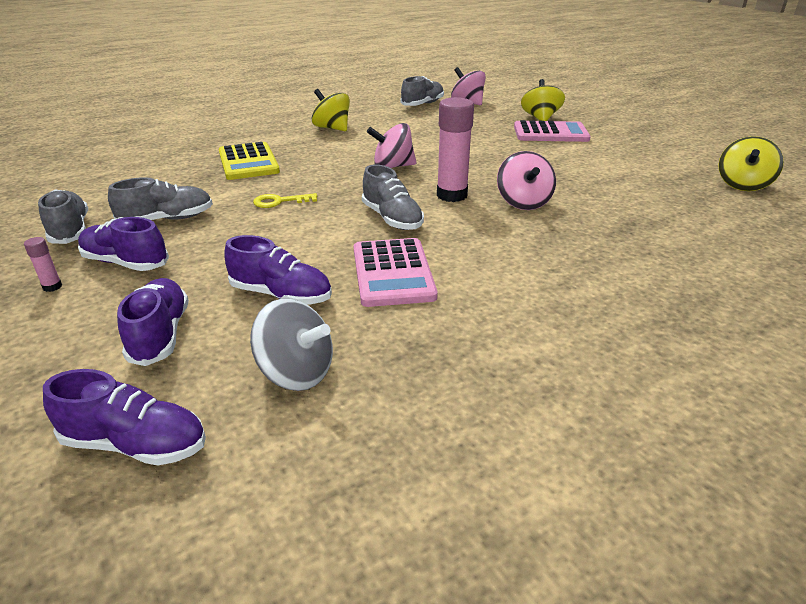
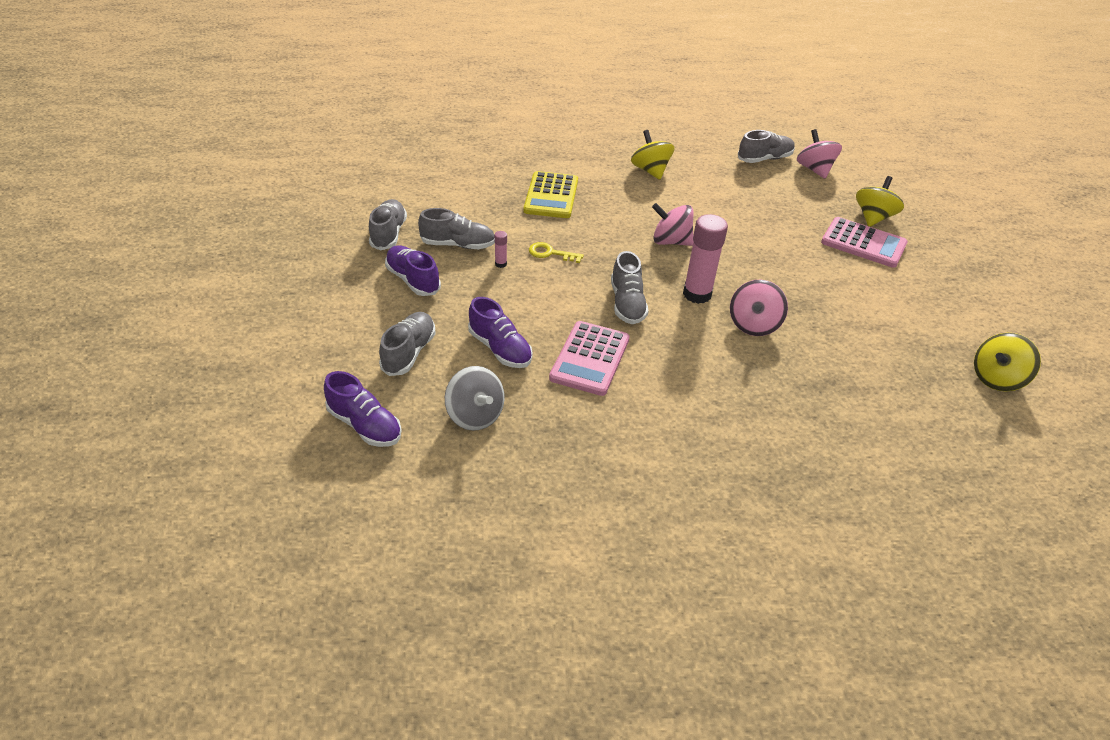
camera: 25 degrees right, 10 degrees up
(52, 287) = (360, 286): pink glue stick -> pink glue stick (501, 264)
(160, 334) = (409, 352): purple shoe -> grey shoe

